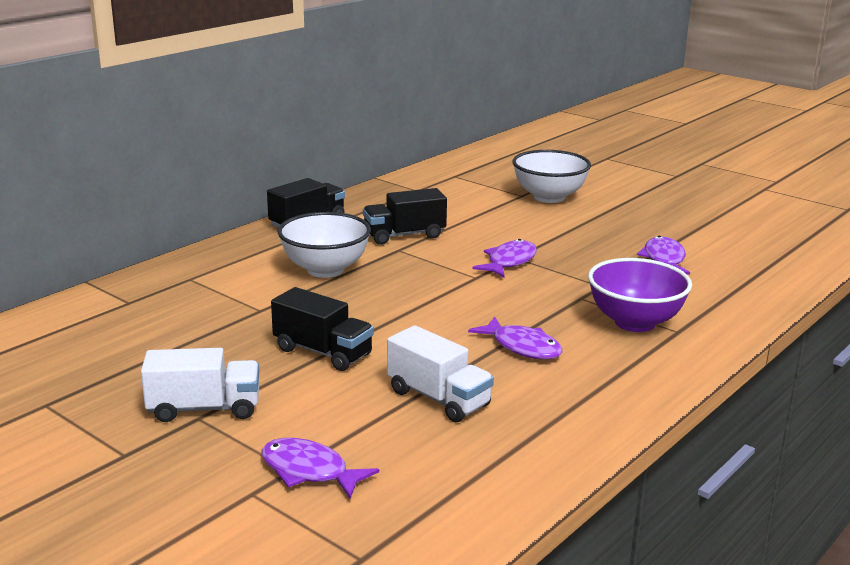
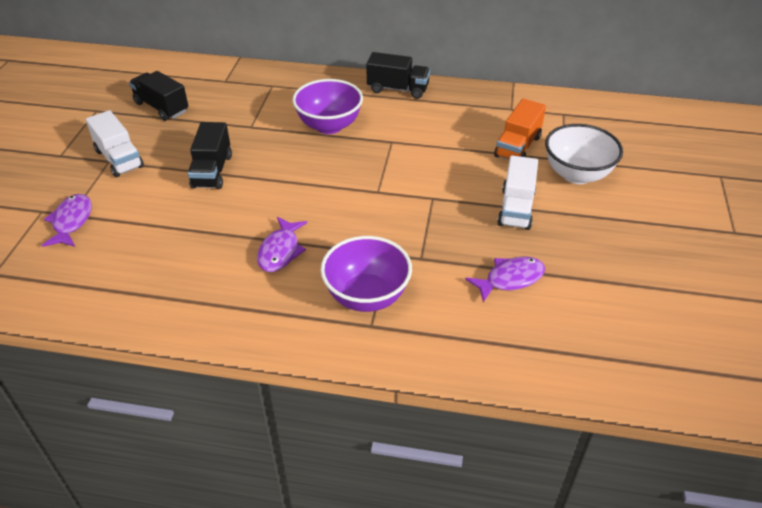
camera: 60 degrees right, 20 degrees up
(325, 270) = (329, 126): white bowl -> purple bowl
(404, 235) = (418, 135): black truck -> black truck (161, 107)
(438, 398) = (182, 239): white truck -> white truck (516, 208)
(480, 204) = (517, 146): none -> orange truck
(509, 262) = (420, 198): purple fish -> none

